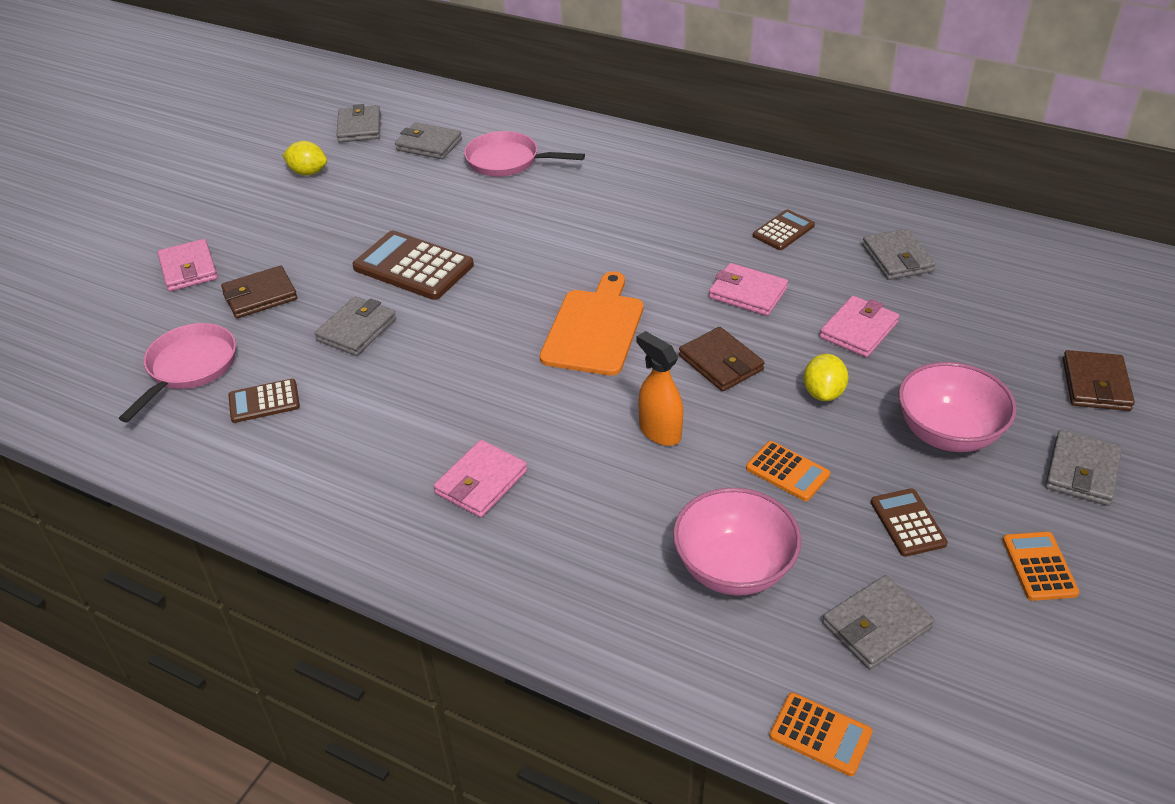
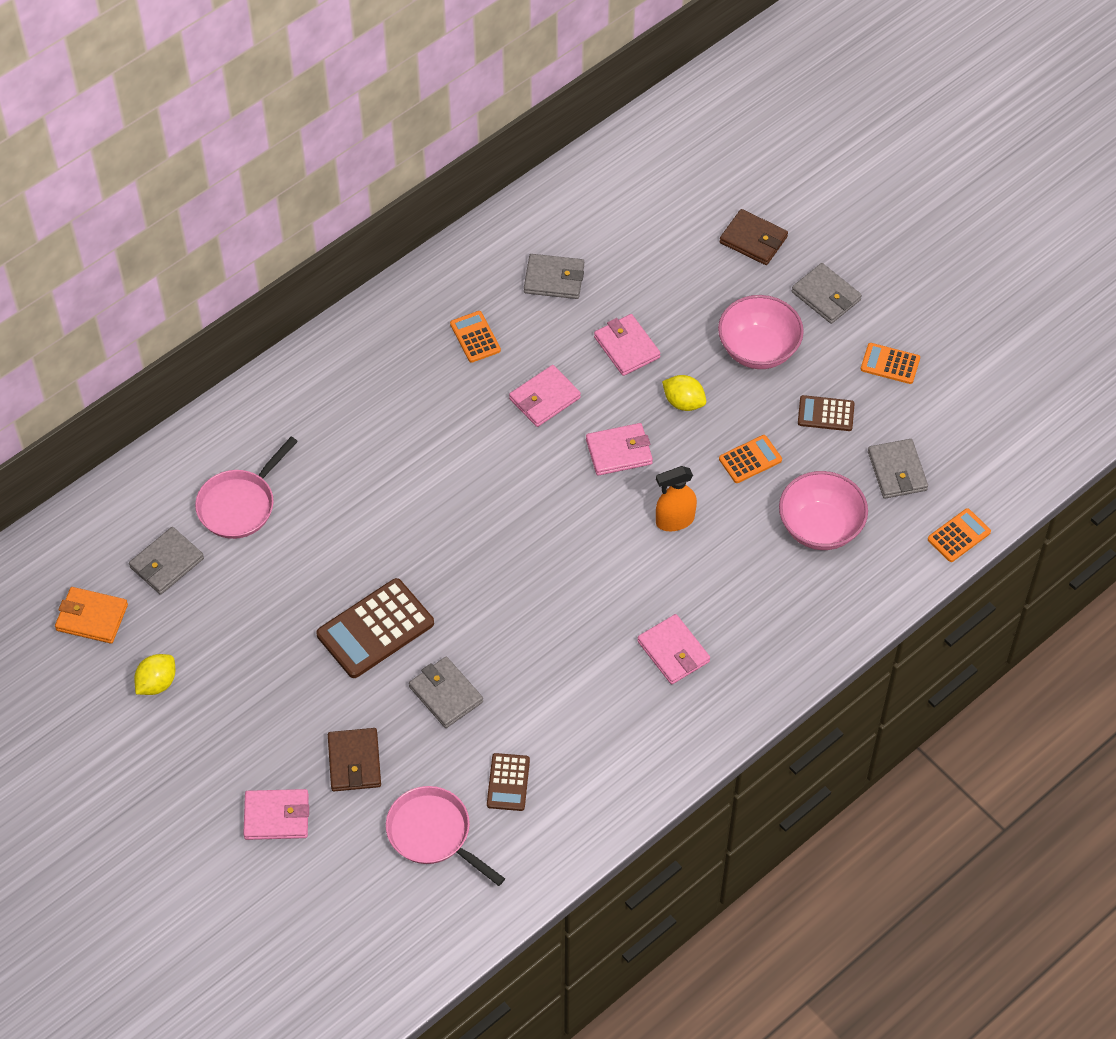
camera: 70 degrees left, 15 degrees up
(359, 127) = (92, 617): grey wallet -> orange wallet
(594, 328) = (534, 520): orange cutting board -> none
(720, 363) = (619, 452): brown wallet -> pink wallet
(783, 231) = (475, 337): brown calculator -> orange calculator

